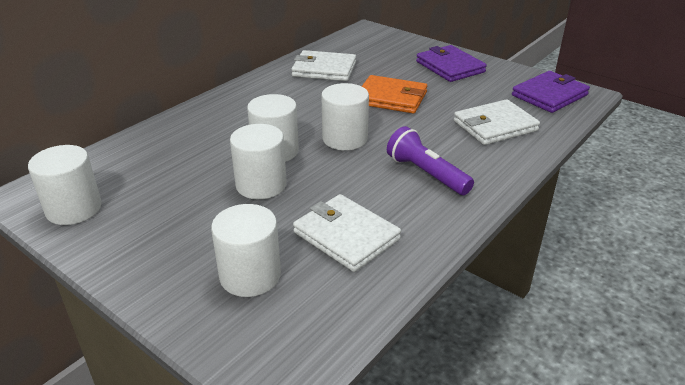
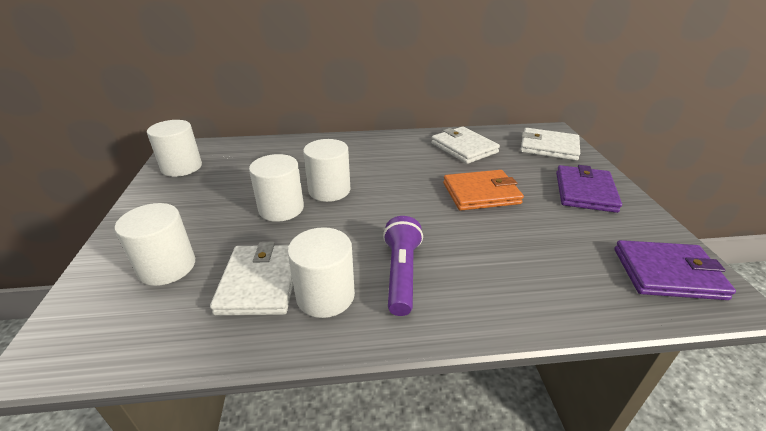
camera: 45 degrees right, 0 degrees up
(345, 139) = (389, 207): white cylinder -> white cylinder (325, 295)
(391, 98) = (481, 193): orange wallet -> orange wallet turned 75 degrees counterclockwise
(495, 126) = (543, 269): white wallet -> white wallet (549, 147)

